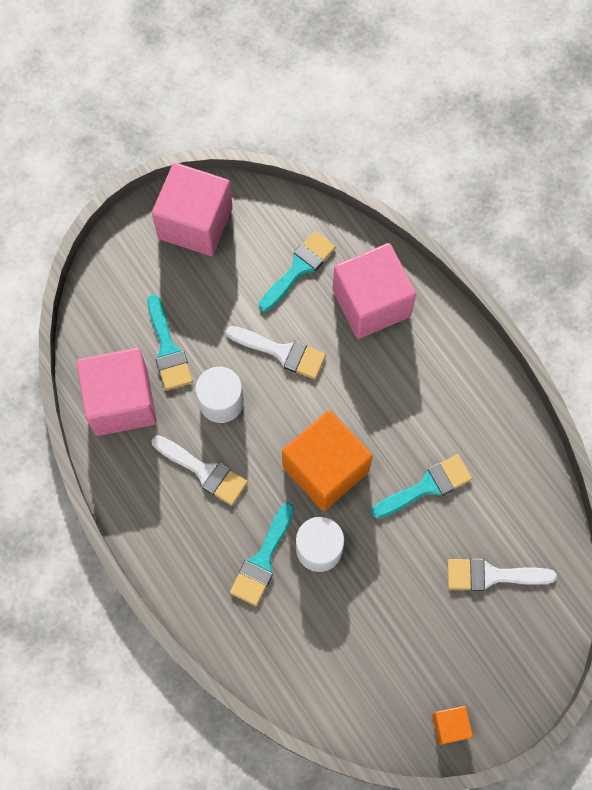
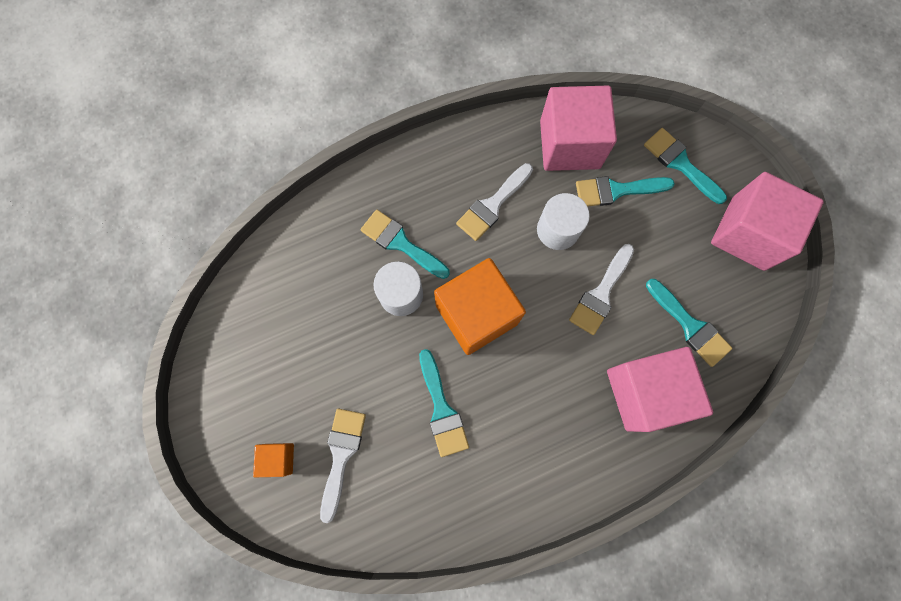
camera: 100 degrees right, 5 degrees up
(128, 290) = (680, 163): none -> turquoise brush
(450, 726) = (213, 383): orange cube -> orange cube (278, 458)

